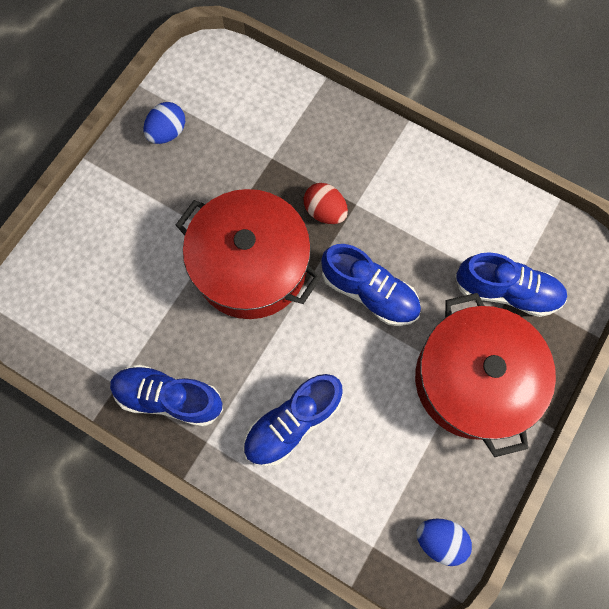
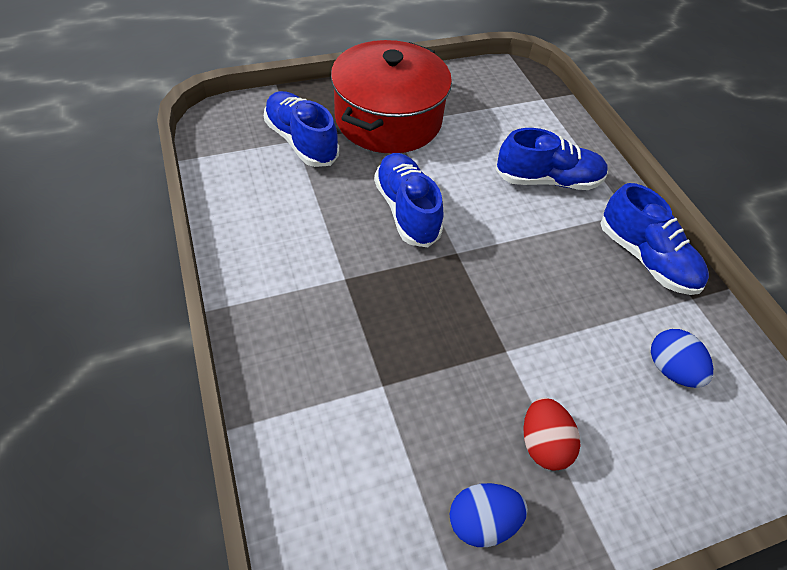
camera: 145 degrees left, 20 degrees down
(251, 266) = (494, 301): red pot -> none
(325, 211) = (380, 294): red egg -> red egg (543, 443)
(440, 539) = (496, 77): blue egg -> blue egg (670, 369)

